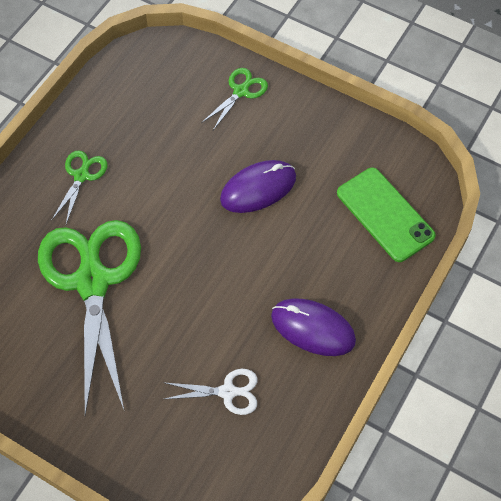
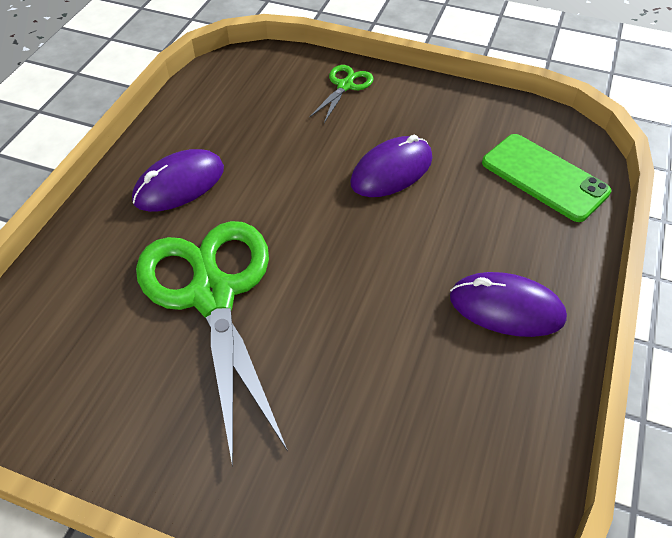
camera: 10 degrees left, 10 degrees down
(81, 176) = (179, 184): green scissors -> purple mouse
(228, 392) = (422, 402): white scissors -> none

